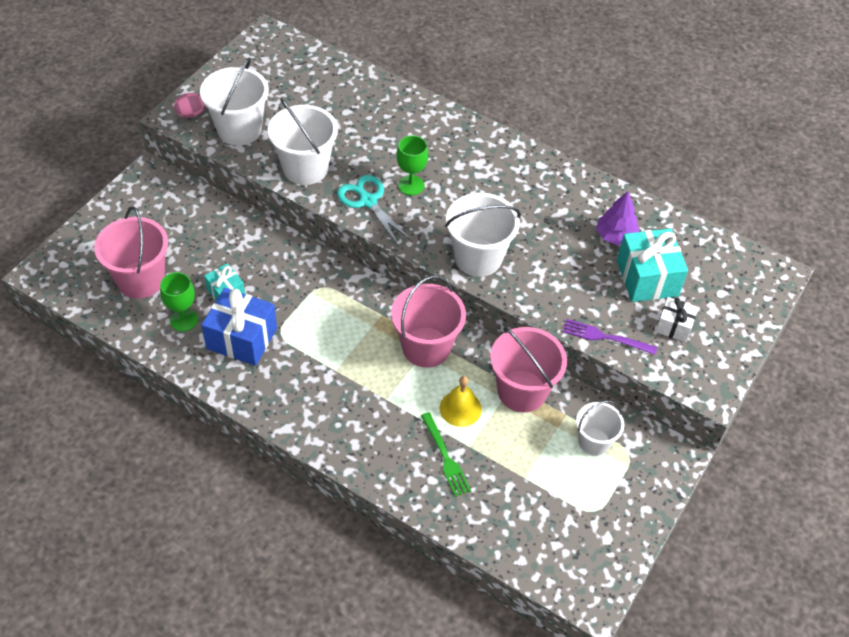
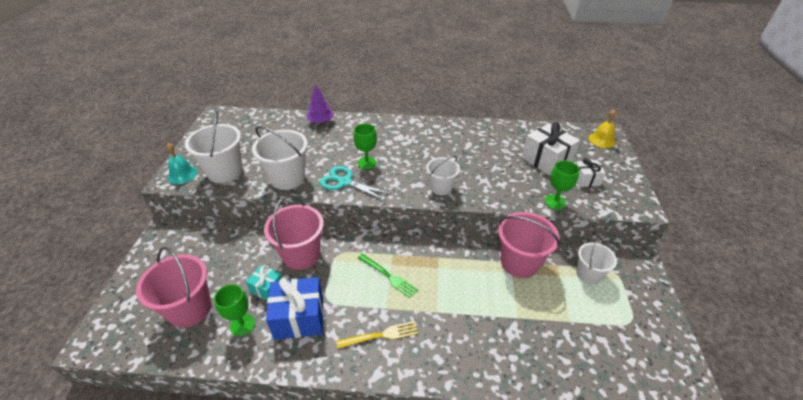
camera: 25 degrees left, 10 degrees down
(191, 114) = (182, 174): pink egg -> turquoise bell
(313, 394) = (381, 335): none -> yellow fork
(426, 347) = (437, 262): pink bucket -> pink bucket (301, 255)
(445, 457) = (509, 334): green fork -> green fork (388, 276)
(460, 408) = (491, 293): yellow bell -> yellow bell (602, 140)
(478, 258) = (441, 187): white bucket -> white bucket, size x0.62
(605, 337) = (555, 202): purple fork -> green goblet
(615, 236) = (509, 146): purple tree -> purple tree (321, 121)
(647, 278) = (546, 160): turquoise gift -> white gift

